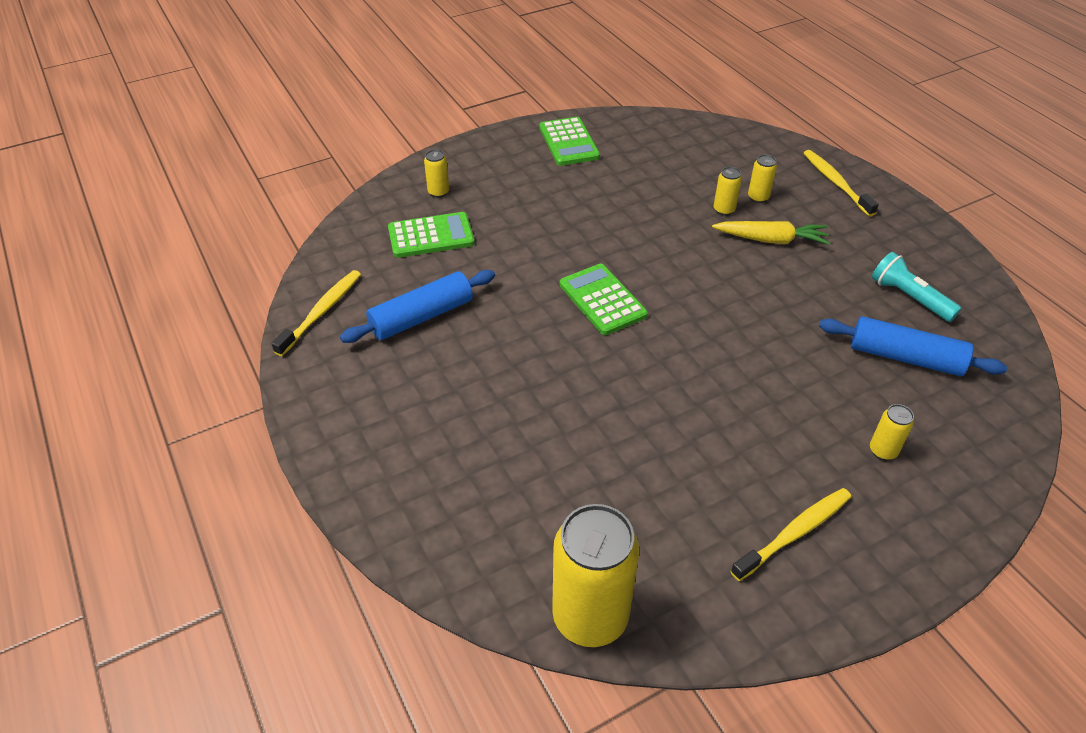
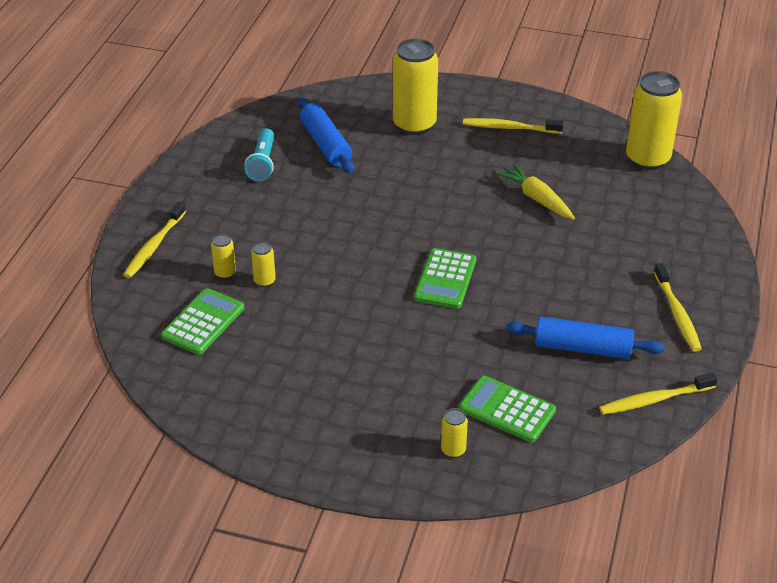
camera: 135 degrees left, 5 degrees down
(366, 406) = (677, 313): none -> yellow toothbrush
(569, 142) = (276, 423): green calculator -> green calculator (203, 322)
(771, 240) = (273, 242): yellow carrot -> yellow carrot (536, 198)
(883, 451) = (414, 125): yellow can -> yellow can, size x2.27

